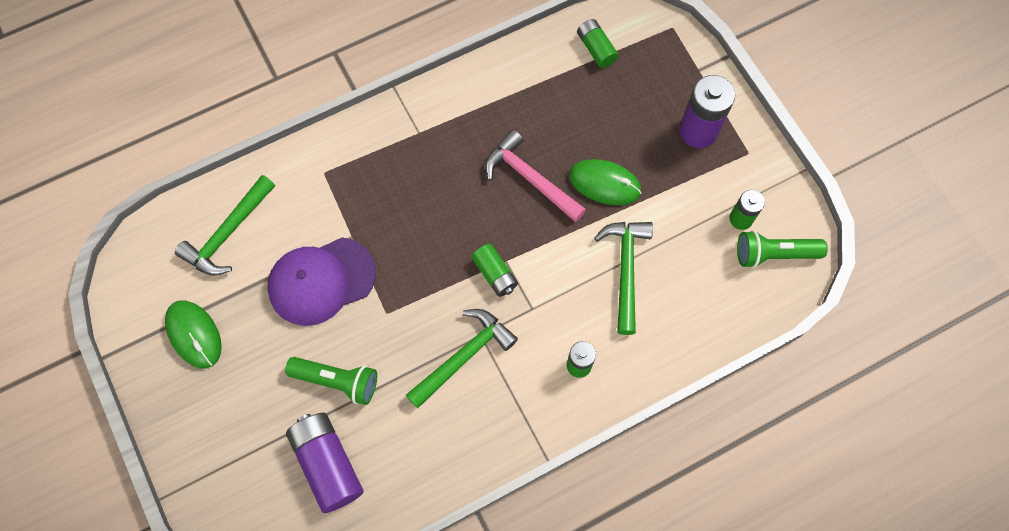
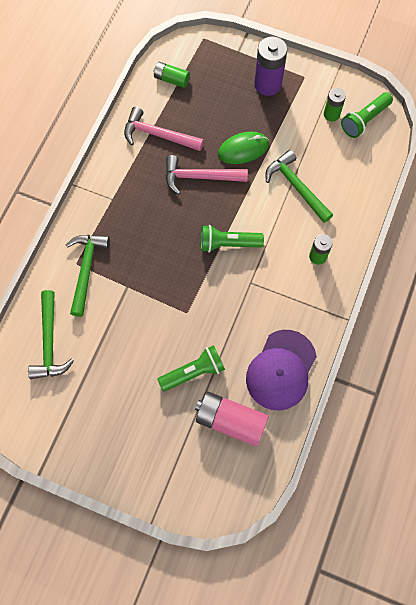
camera: 40 degrees left, 0 degrees up
(194, 334) = (84, 415): green mouse -> none
(321, 281) = (132, 325): purple cap -> purple cap (281, 370)
(327, 464) = (230, 421): purple battery -> pink battery
(464, 356) = (252, 301): green hammer -> green hammer (86, 270)
(495, 274) = (228, 244): green battery -> green flashlight
(527, 99) = (158, 135): none -> pink hammer

